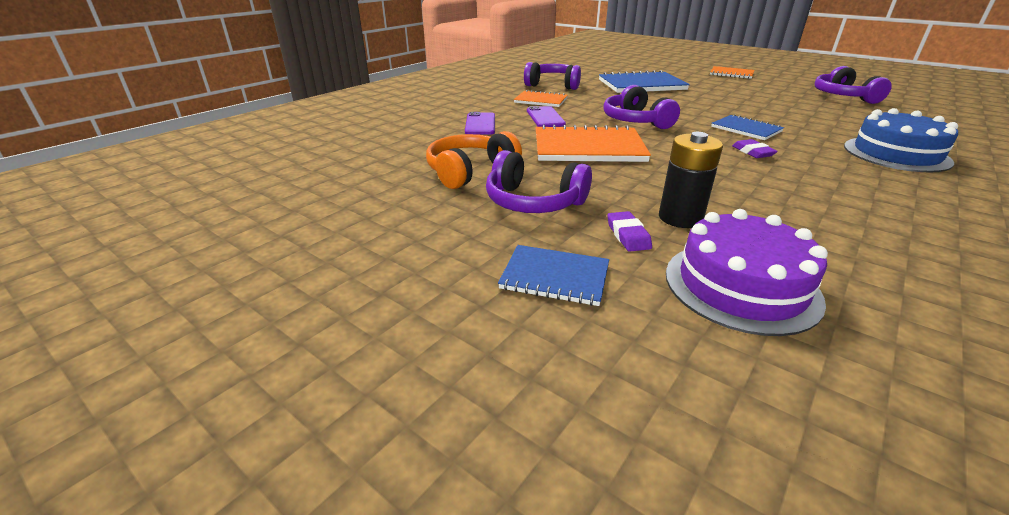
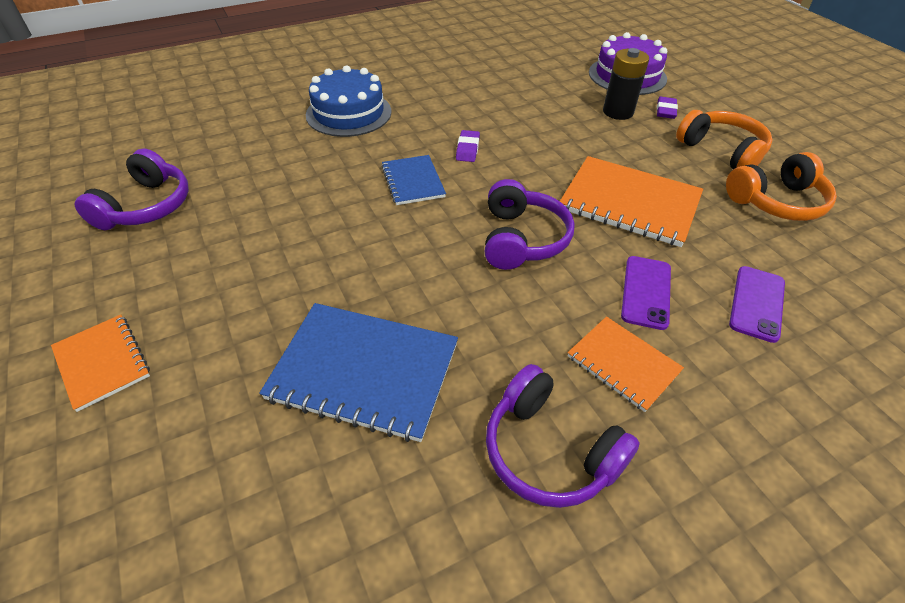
camera: 155 degrees left, 15 degrees up
(533, 202) = (722, 151): purple headphones -> orange headphones
(555, 277) = (727, 101): blue notebook -> none

